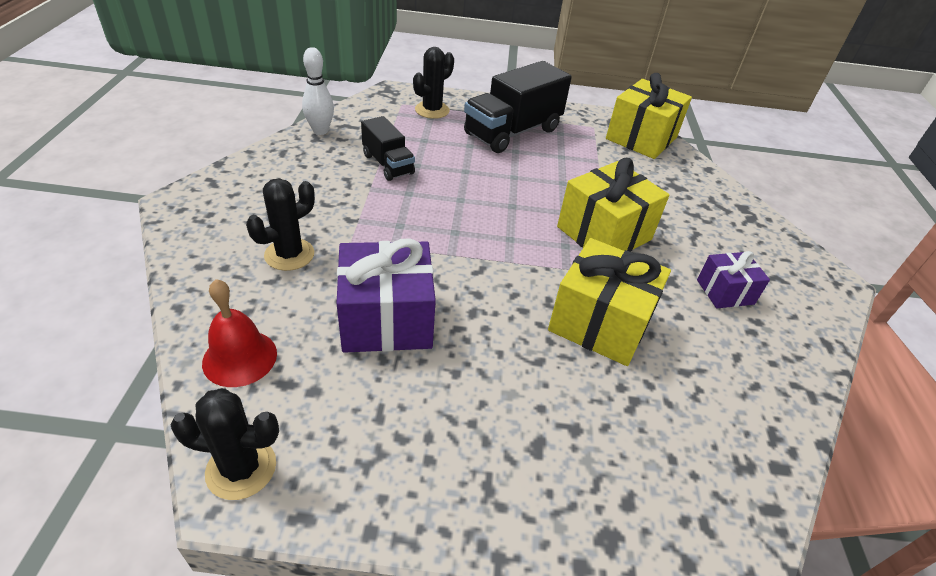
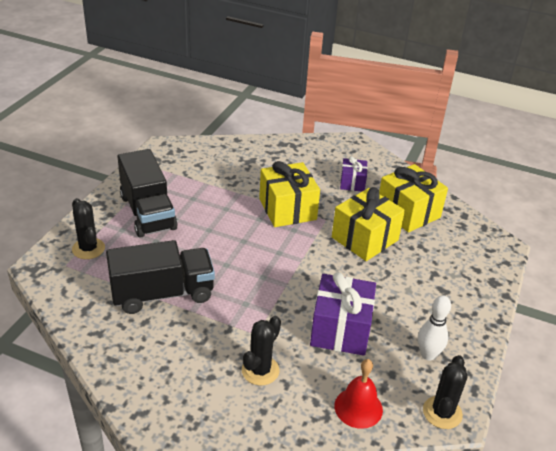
camera: 70 degrees left, 5 degrees down
(289, 254) = (260, 370): black cactus -> black cactus turned 60 degrees clockwise
(320, 131) = (87, 328): white bowling pin -> white bowling pin (428, 355)
(388, 164) = (162, 294): black truck -> black truck, size x1.76
(641, 138) = (187, 153): yellow gift -> yellow gift (408, 212)

